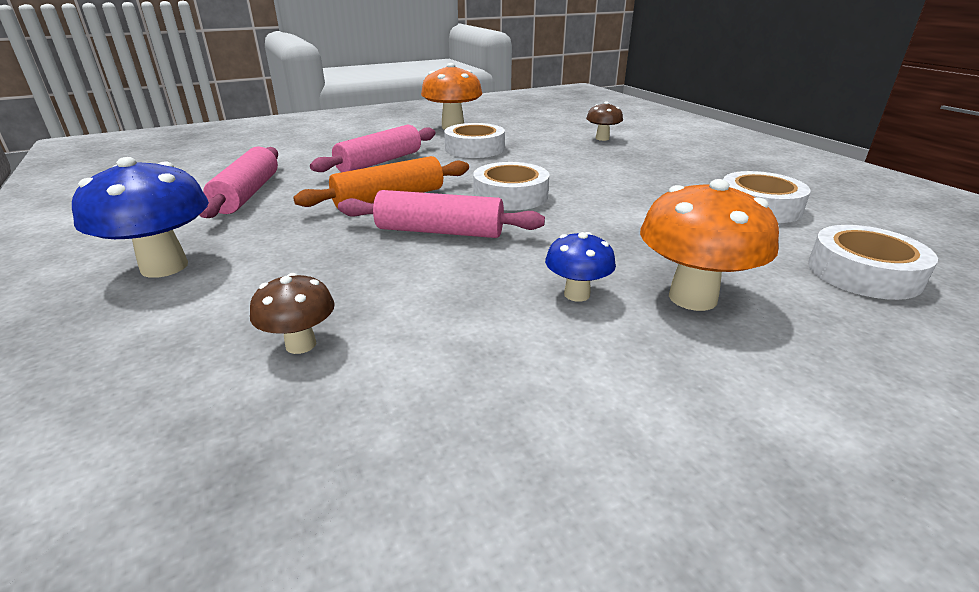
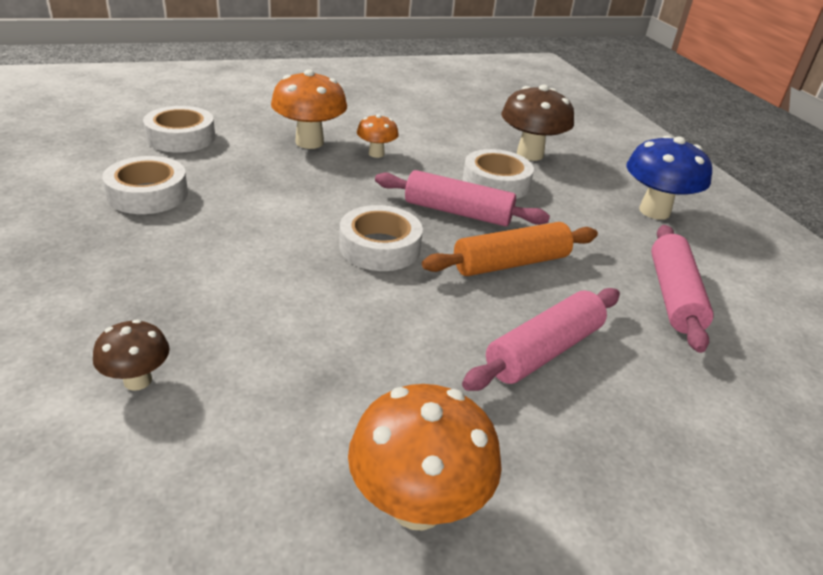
camera: 175 degrees left, 5 degrees up
(301, 344) = (530, 154): brown mushroom -> brown mushroom, size x1.79
(474, 148) = (392, 375): white tape -> white tape (496, 183)
(577, 294) = (376, 154): blue mushroom -> orange mushroom

